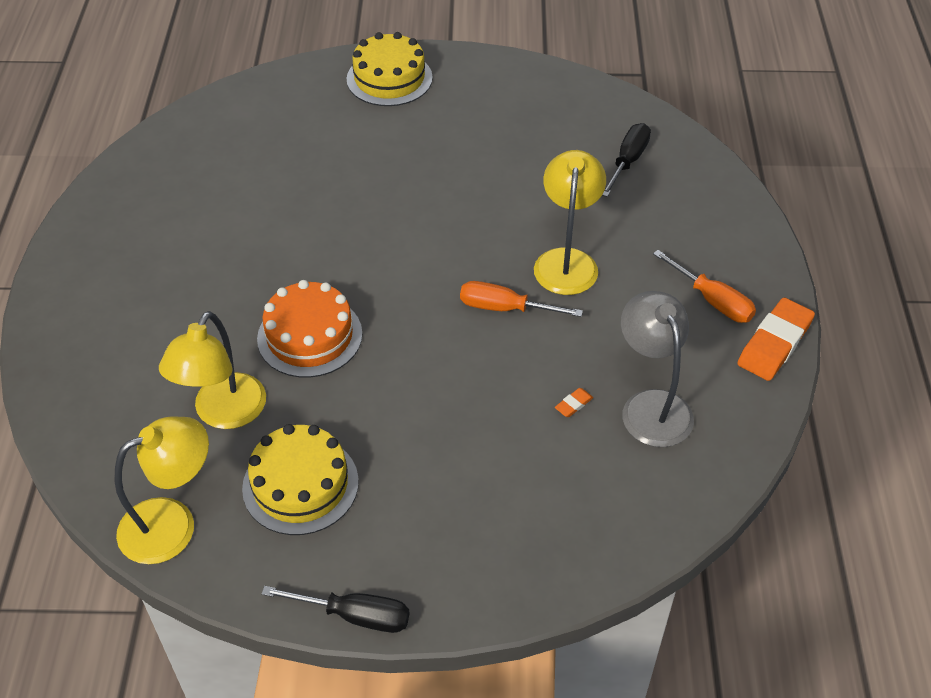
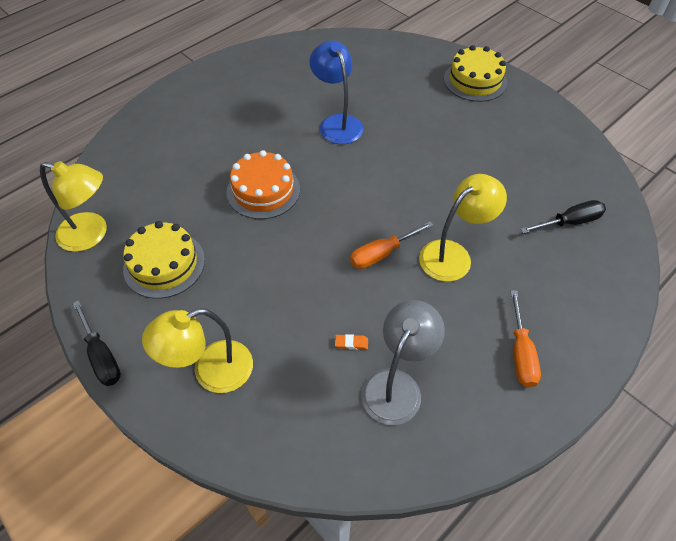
camera: 45 degrees right, 5 degrees up
(223, 413) = (177, 199): yellow lamp -> yellow lamp (211, 372)
(299, 214) = (337, 123): none -> blue lamp
(504, 308) = (381, 254): orange screwdriver -> orange screwdriver turned 90 degrees counterclockwise
(774, 343) = (531, 417): orange eraser -> none

